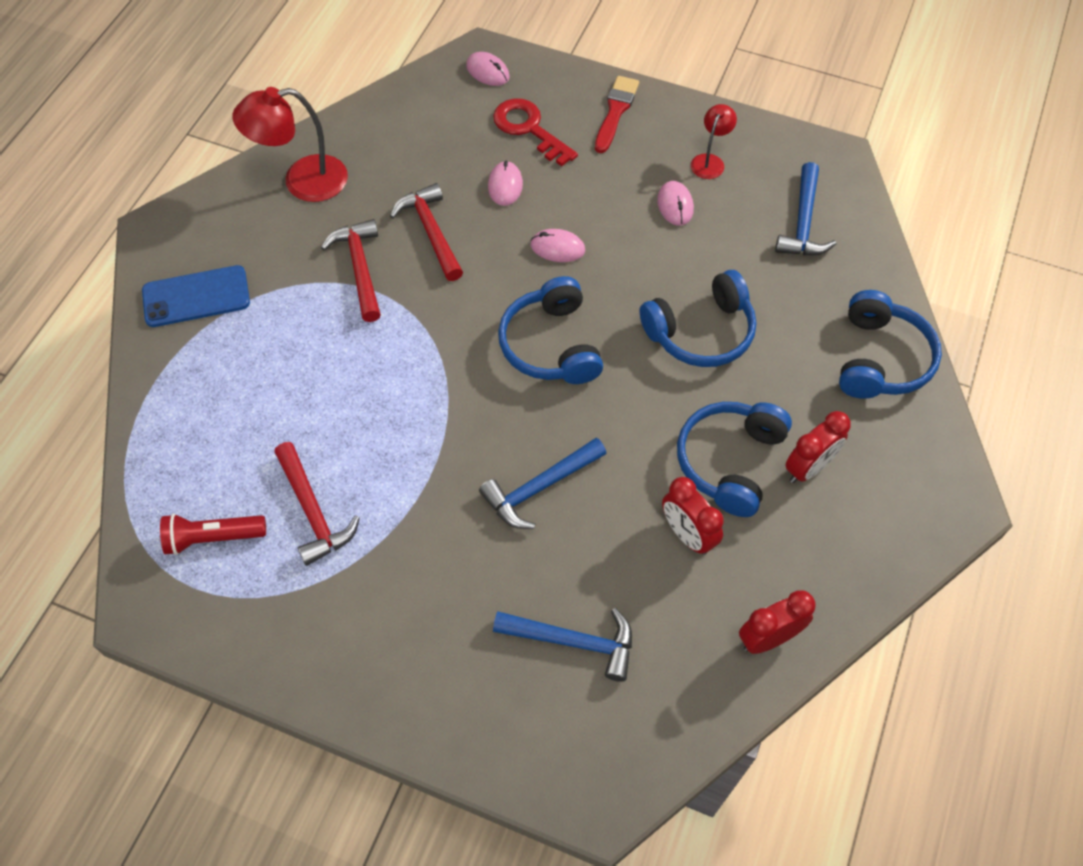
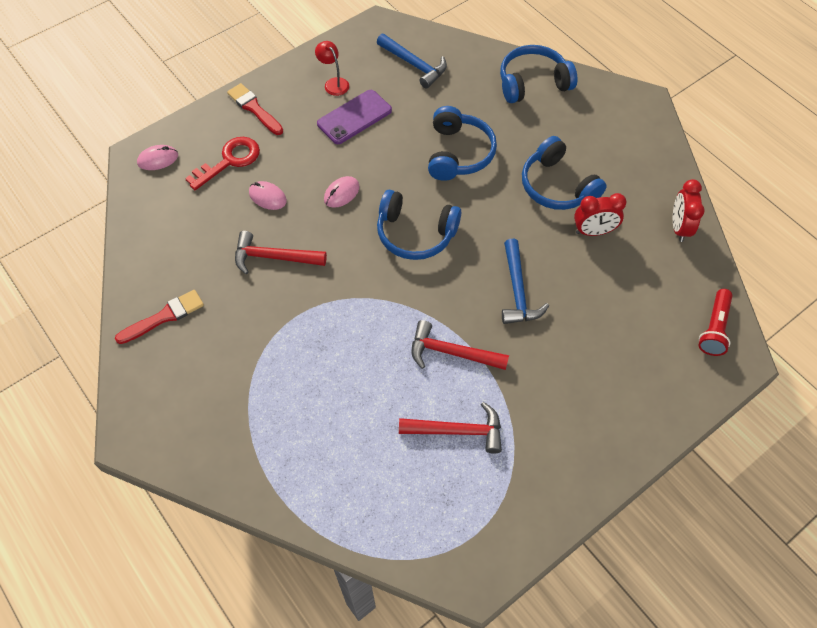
camera: 60 degrees left, 0 degrees up
(196, 297) = (219, 434): blue phone -> none
(213, 538) = (441, 506): red flashlight -> red flashlight (714, 328)
(302, 181) = (164, 317): red lamp -> red brush
(360, 268) = (273, 314): red hammer -> red hammer (452, 352)
(529, 129) = (229, 161): red key -> red key turned 150 degrees clockwise
(573, 642) = (633, 324): blue hammer -> none
(675, 205) = (354, 117): pink mouse -> purple phone
(808, 467) = (583, 152): red clock -> none
(881, 359) = (532, 83): blue headphones -> blue headphones turned 60 degrees counterclockwise

